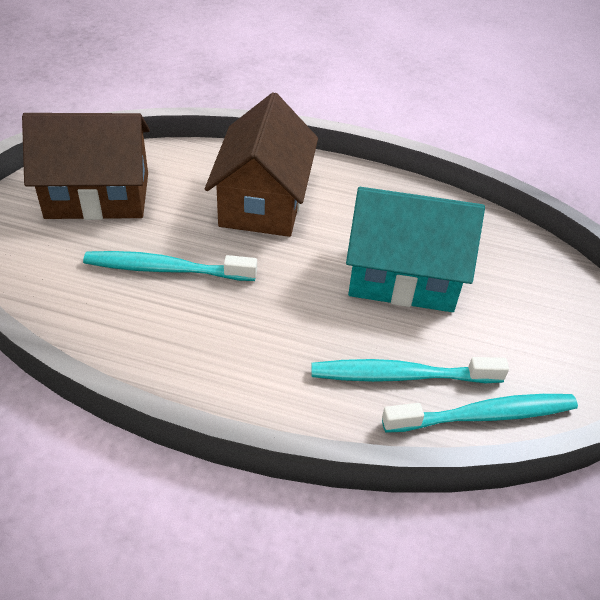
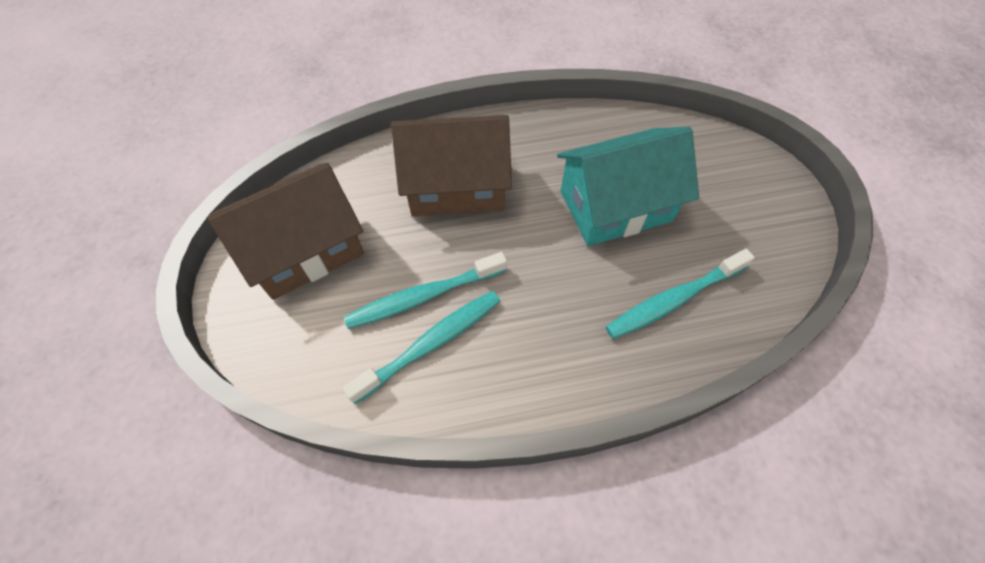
camera: 25 degrees left, 15 degrees up
(263, 202) = (456, 186): brown house -> brown house turned 75 degrees counterclockwise
(484, 415) = (751, 302): turquoise toothbrush -> turquoise toothbrush (430, 344)

